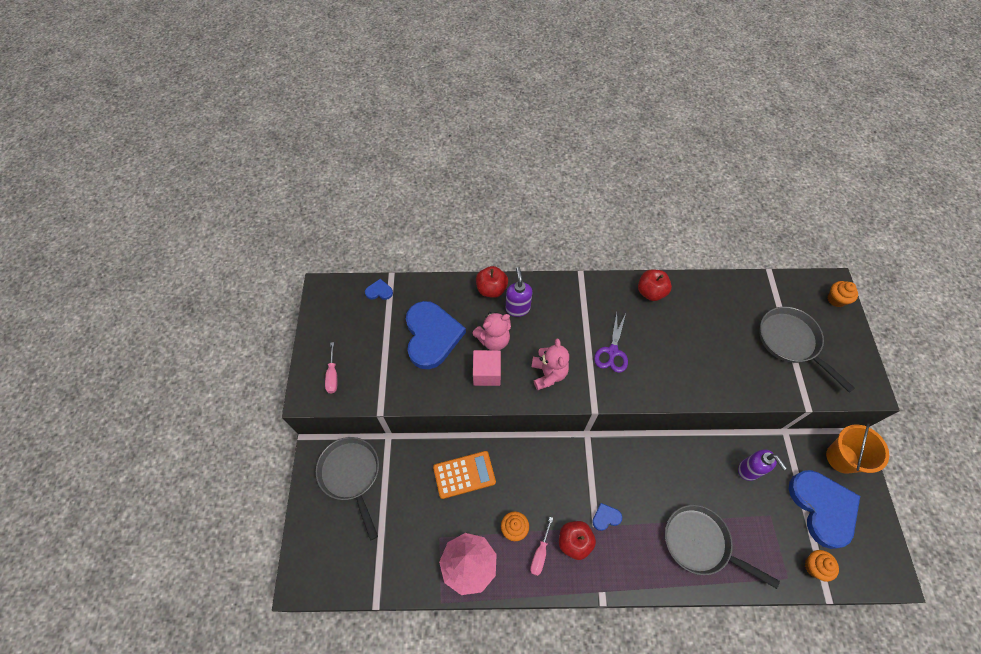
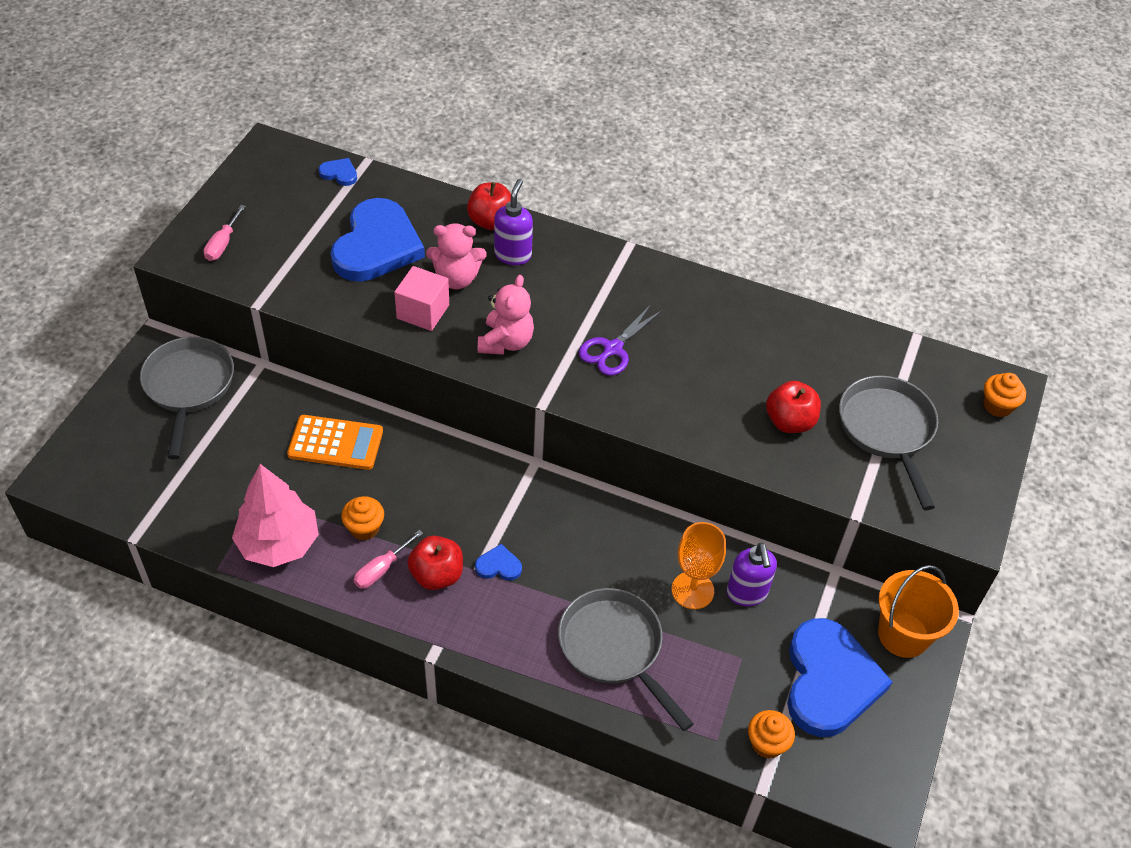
camera: 20 degrees right, 10 degrees down
(650, 292) = (716, 301): red apple -> red apple (789, 422)
(720, 482) = (692, 590): none -> orange goblet

